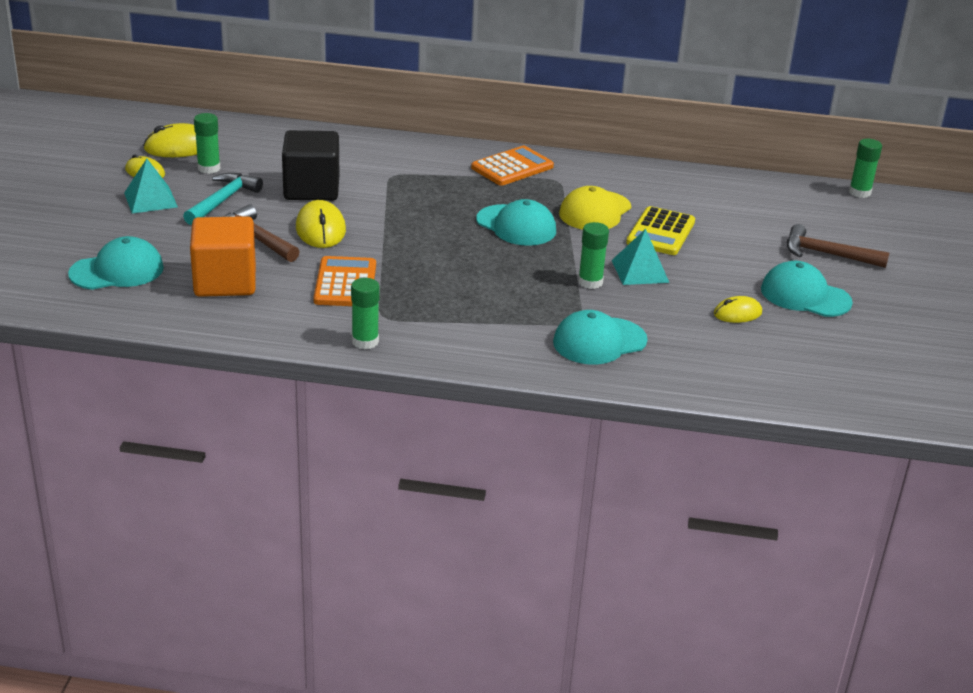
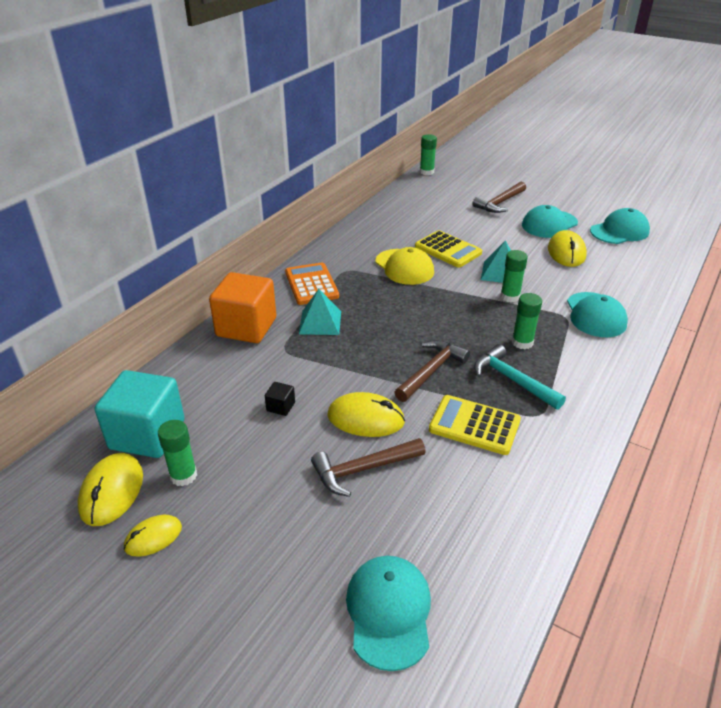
camera: 65 degrees left, 5 degrees up
(150, 200) = (228, 545): turquoise pyramid -> turquoise pyramid (320, 322)
(222, 201) = (267, 479): turquoise hammer -> turquoise hammer (512, 380)
(225, 282) = (446, 513): orange cube -> orange cube (246, 327)
(244, 144) = (147, 434): none -> turquoise cube
(311, 189) = (281, 407): black cube -> black cube, size x0.40
(345, 283) = (474, 425): orange calculator -> yellow calculator
(365, 341) = (580, 436): green glue stick -> green glue stick (522, 342)
(413, 251) = (431, 371): none -> brown hammer
(516, 226) = (410, 307): turquoise cap -> turquoise cap (619, 231)
(737, 313) = (566, 252): yellow mouse -> yellow mouse, size x1.59

